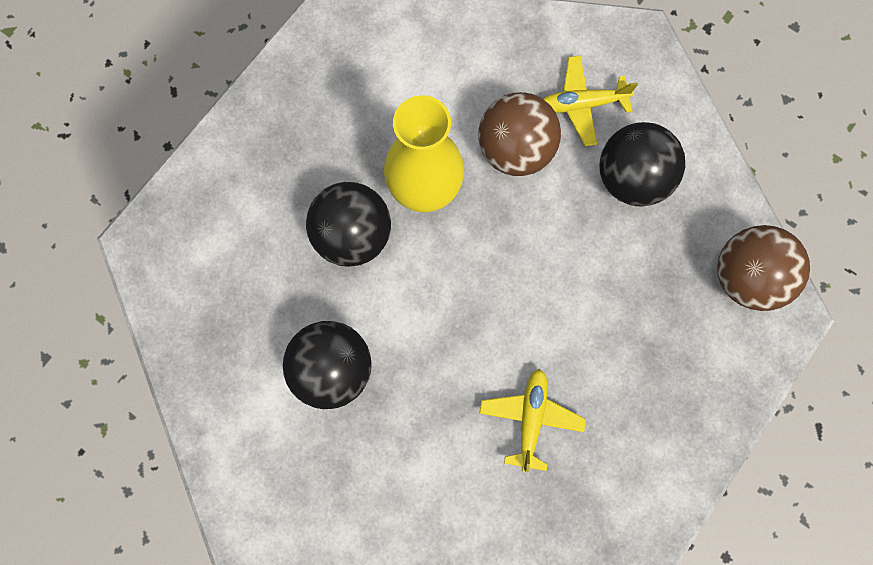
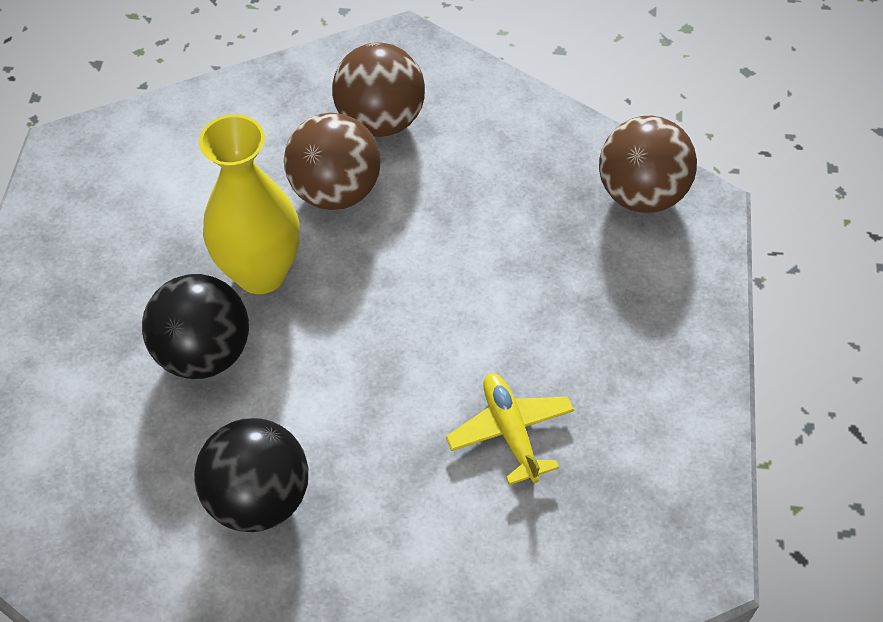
camera: 30 degrees left, 20 degrees down
(582, 104) = (380, 120): yellow plane -> brown ball
(631, 178) = (472, 162): black ball -> none

